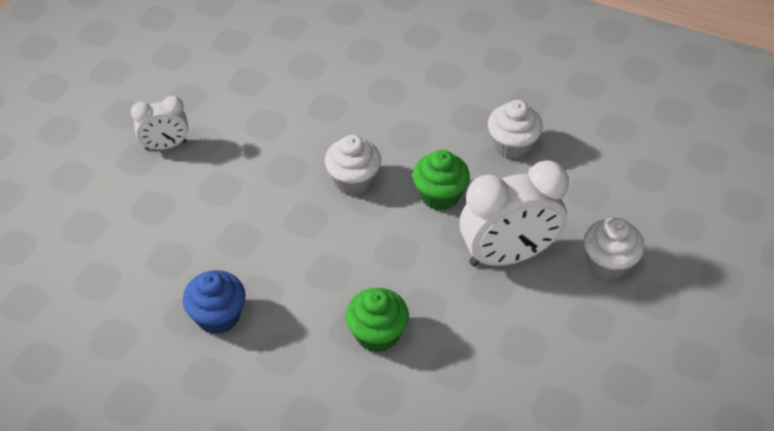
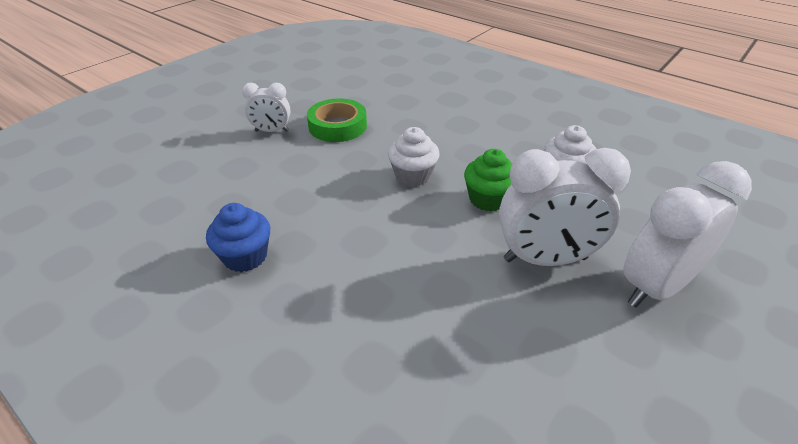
camera: 15 degrees right, 10 degrees down
(242, 122) = (337, 126): none -> green tape
(377, 334) = (390, 304): green cupcake -> none
(608, 263) = (655, 287): white cupcake -> white clock

